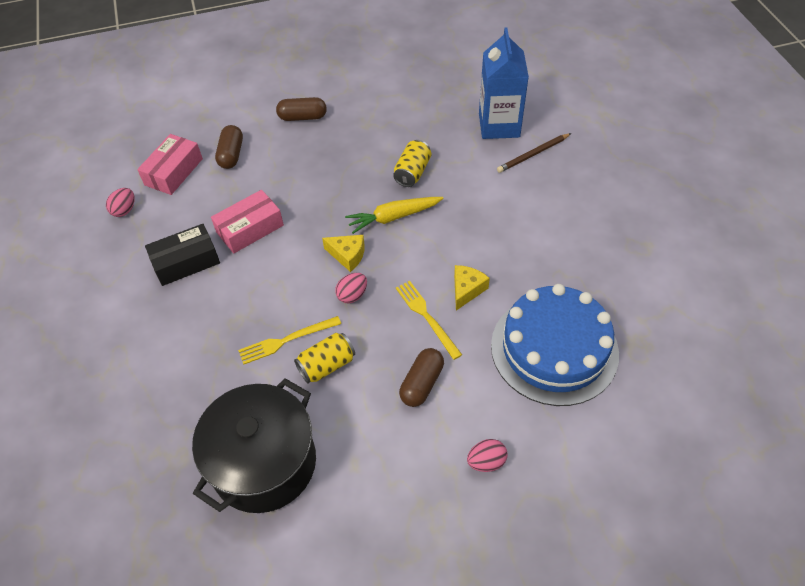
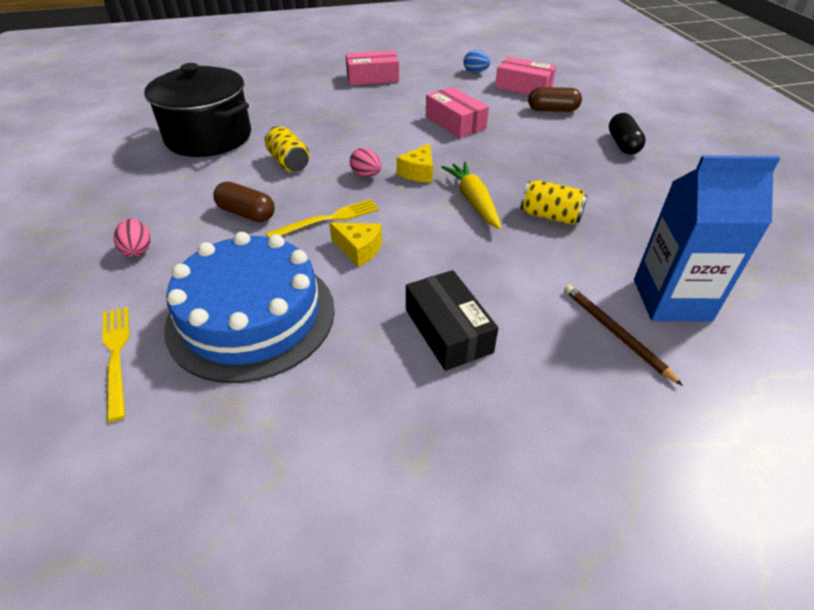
camera: 90 degrees right, 10 degrees down
(118, 310) = (372, 77): none -> pink box
(124, 210) = (475, 72): pink egg -> blue egg
(186, 262) = (417, 98): black box -> black box (448, 330)
(286, 340) = (322, 143): yellow fork -> yellow fork (116, 356)
(302, 117) = (622, 144): brown capsule -> black capsule

